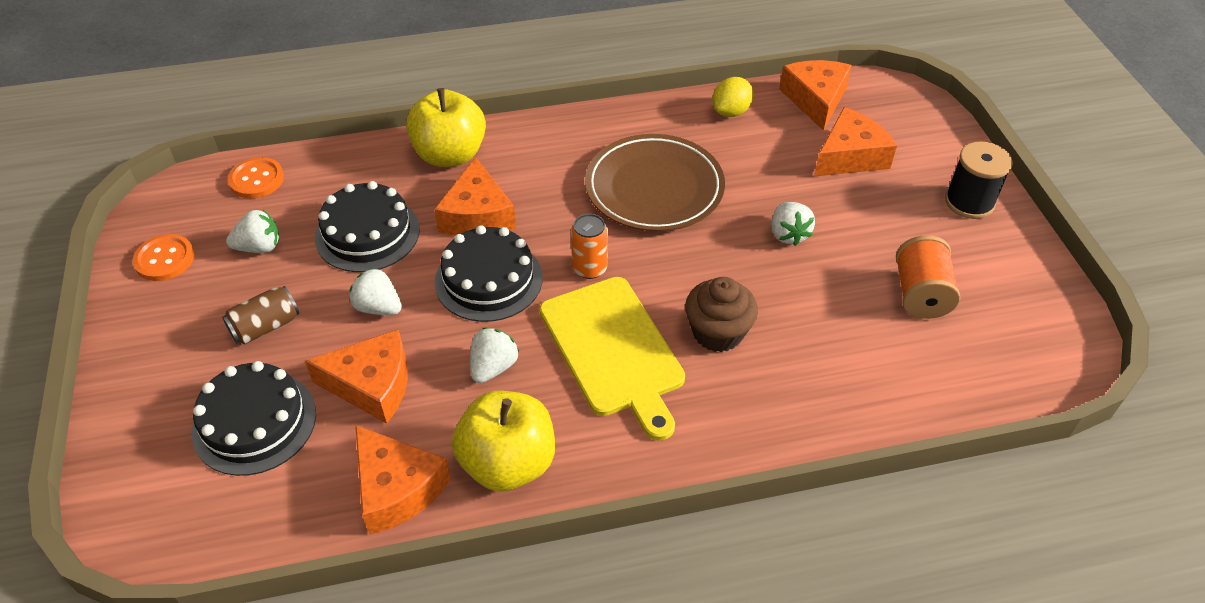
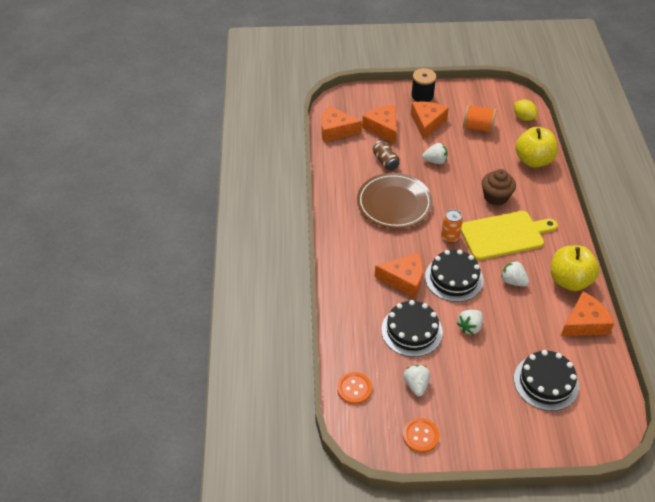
camera: 80 degrees left, 0 degrees up
(265, 327) = (480, 379): brown can -> brown can (385, 161)
(372, 385) = (523, 331): orange cheese -> orange cheese (427, 123)
(450, 155) = (350, 288): yellow apple -> yellow apple (533, 160)
(731, 112) = (338, 163): yellow lemon -> yellow lemon (523, 117)

